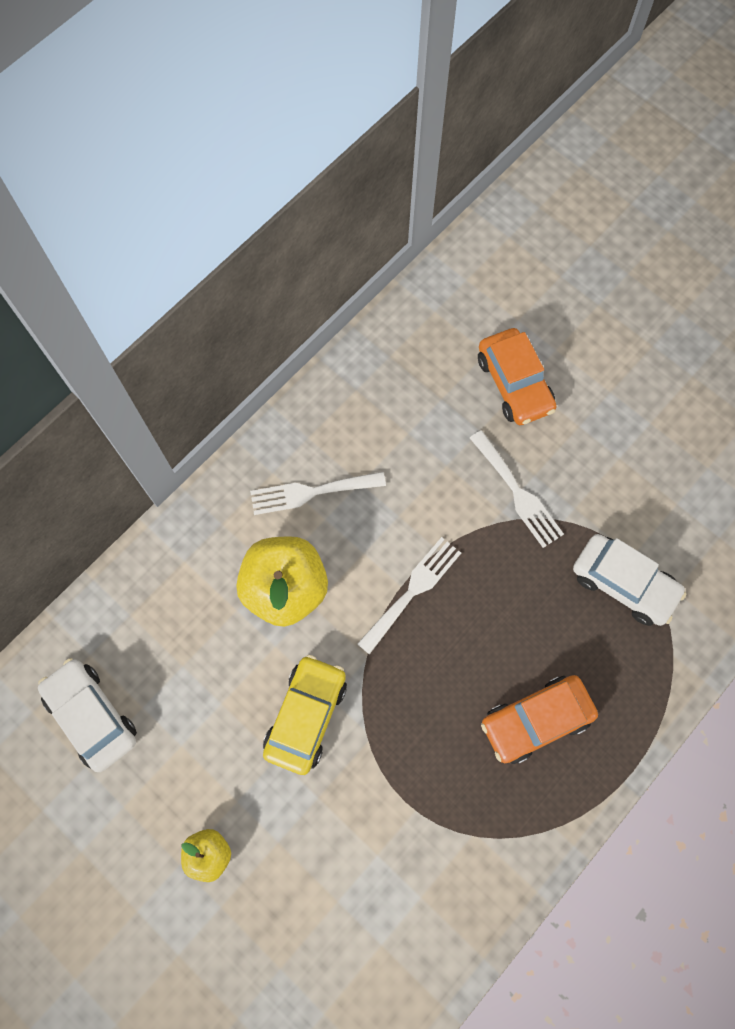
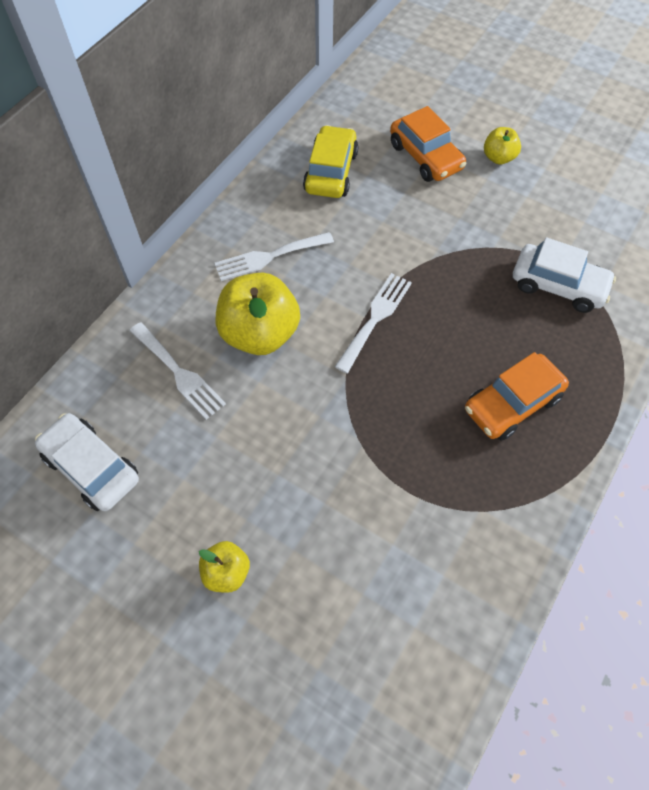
camera: 10 degrees left, 10 degrees down
(306, 716) = (299, 434): yellow car -> yellow car (331, 172)
(518, 493) = (449, 232): white fork -> white fork (179, 373)
(599, 399) = (498, 158): none -> yellow apple

